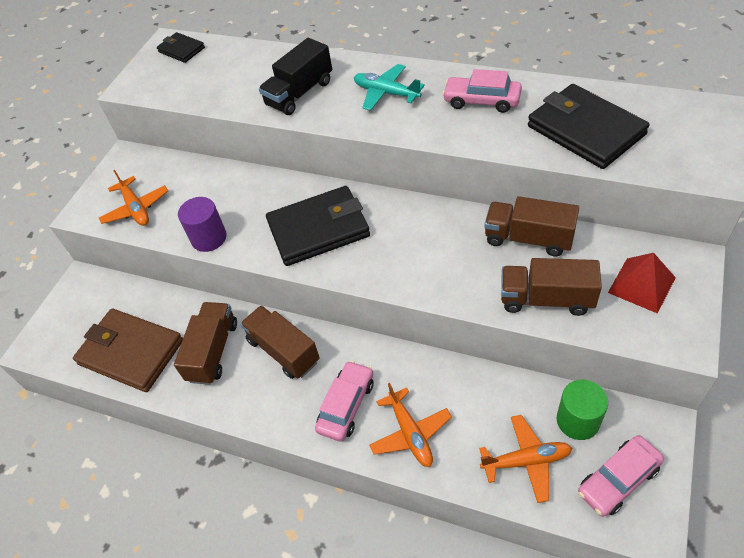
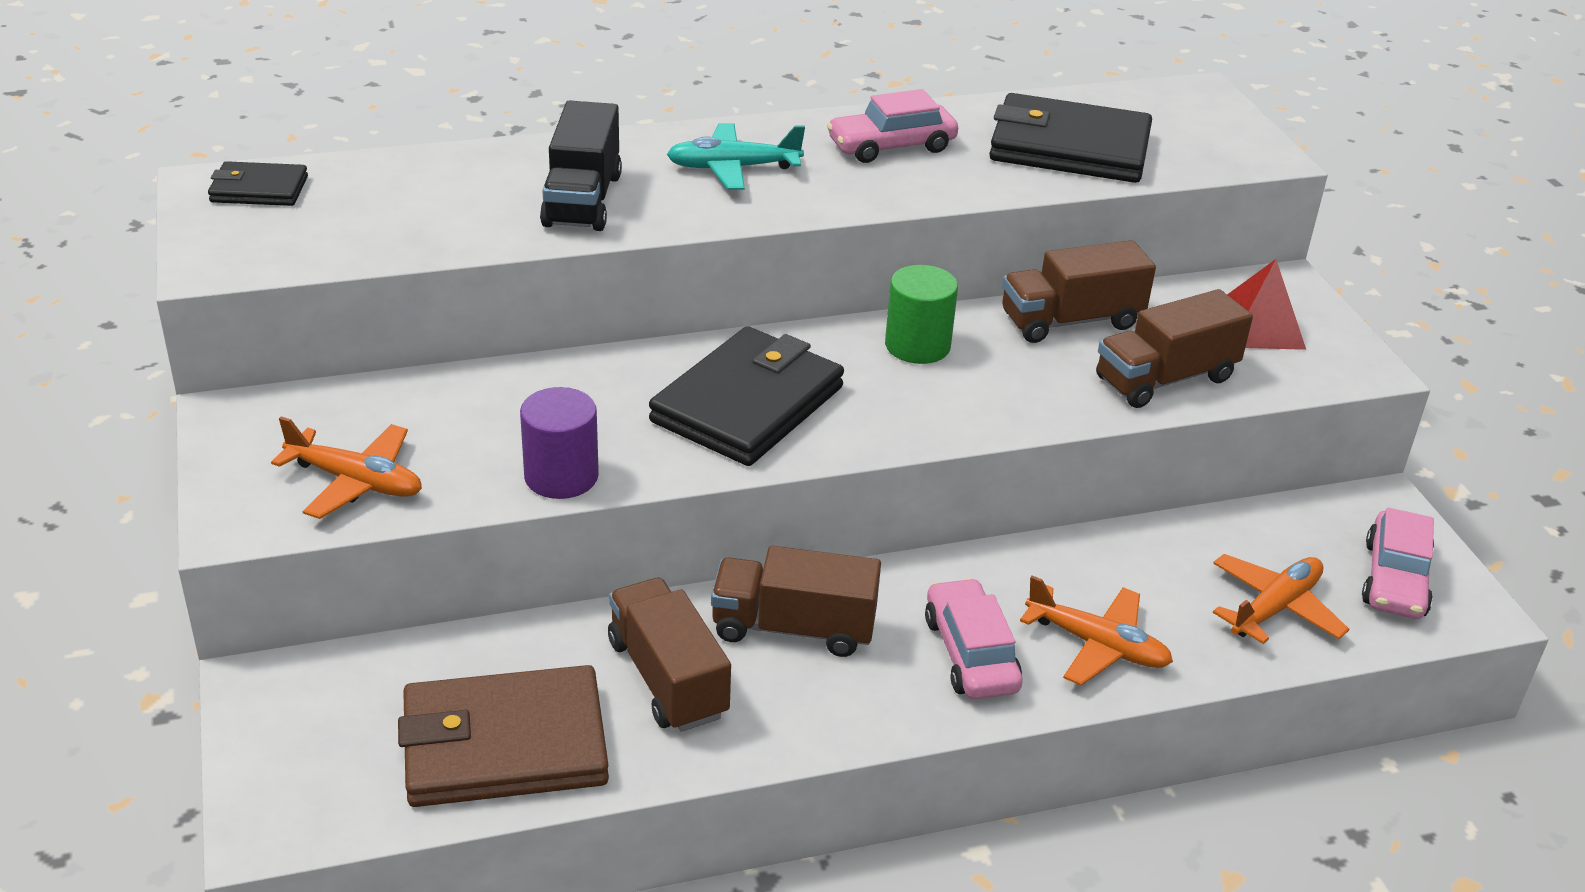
camera: 45 degrees left, 15 degrees down
(578, 420) = (1289, 538): green cylinder -> green cylinder (917, 345)

